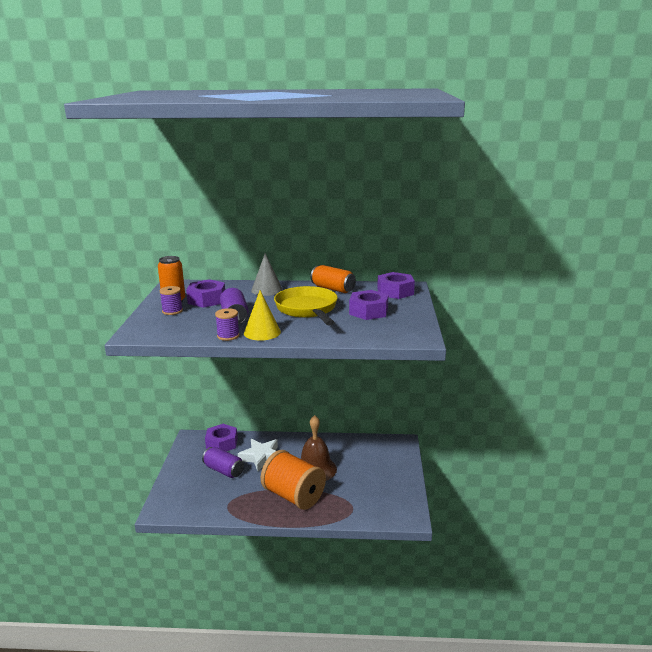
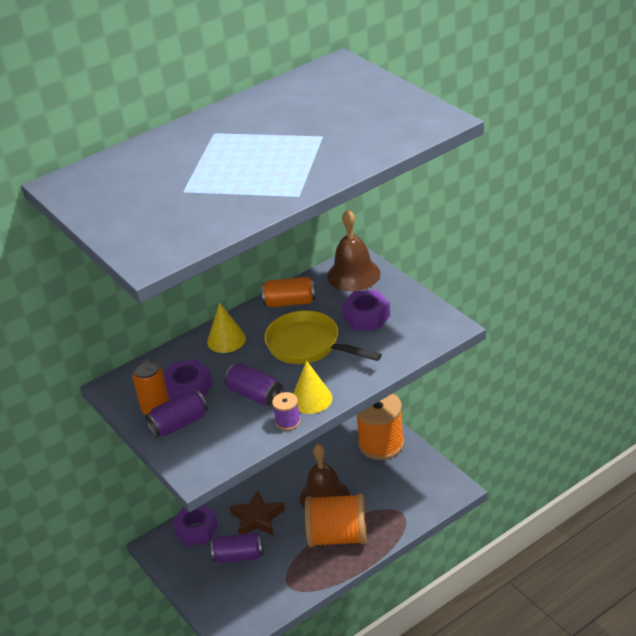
camera: 35 degrees left, 15 degrees up
(172, 311) = (179, 424): purple spool -> purple can
(261, 457) = (257, 518): white star -> brown star
(267, 290) = (226, 340): grey cone -> yellow cone
(390, 460) = (381, 444): none -> orange spool
(395, 292) = (353, 275): purple nut -> brown bell

